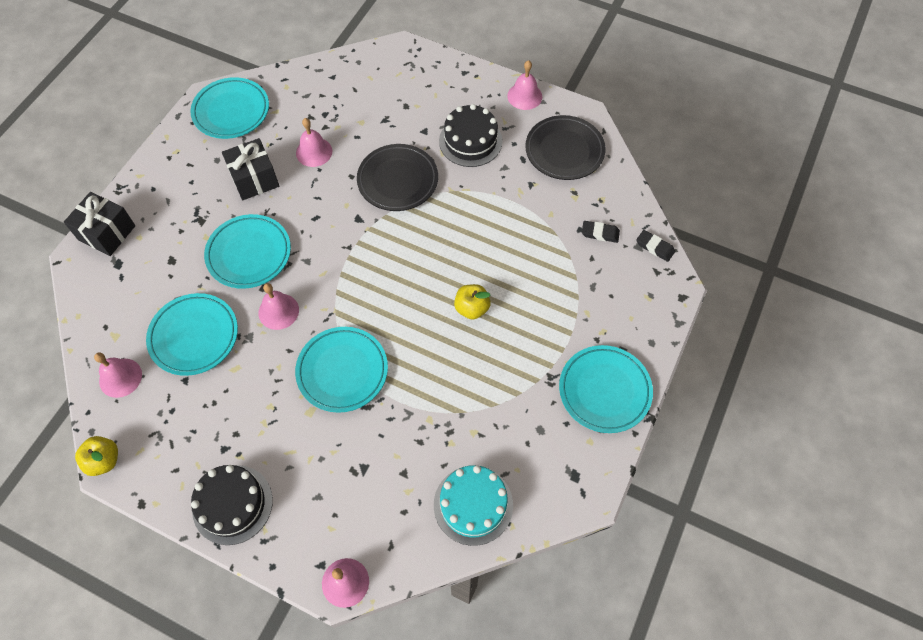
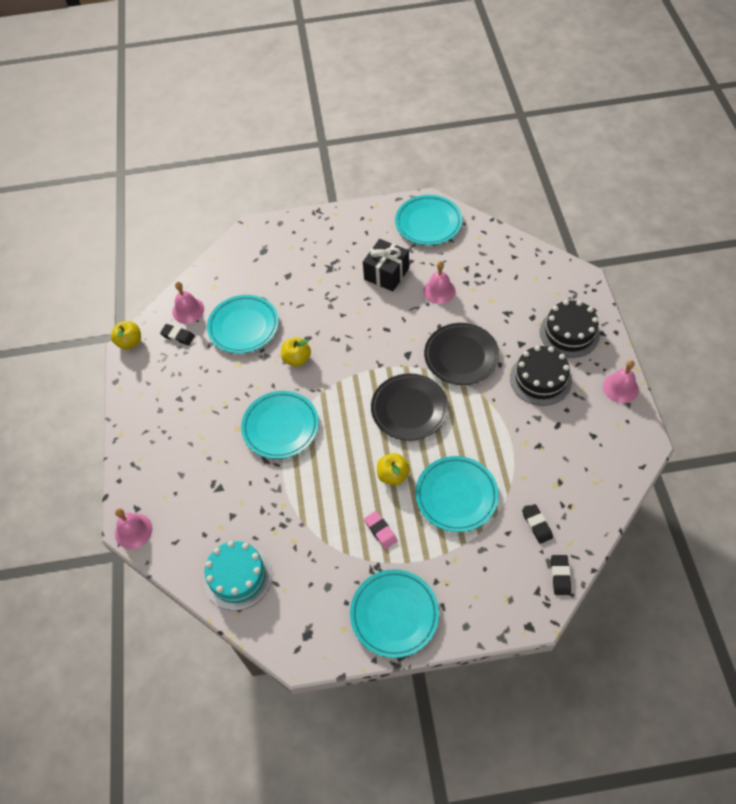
camera: 60 degrees right, 5 degrees down
(107, 233) = (280, 229): black gift -> none
(144, 406) = (178, 336): none -> black eraser
(232, 504) = (145, 429): black cake -> black cake (569, 333)
(249, 254) = (326, 312): turquoise plate -> turquoise plate (456, 496)
(278, 311) = (297, 359): pink bell -> yellow apple
(518, 352) = (380, 531): none -> pink eraser
(564, 151) = (593, 450): black plate -> black plate (409, 409)

